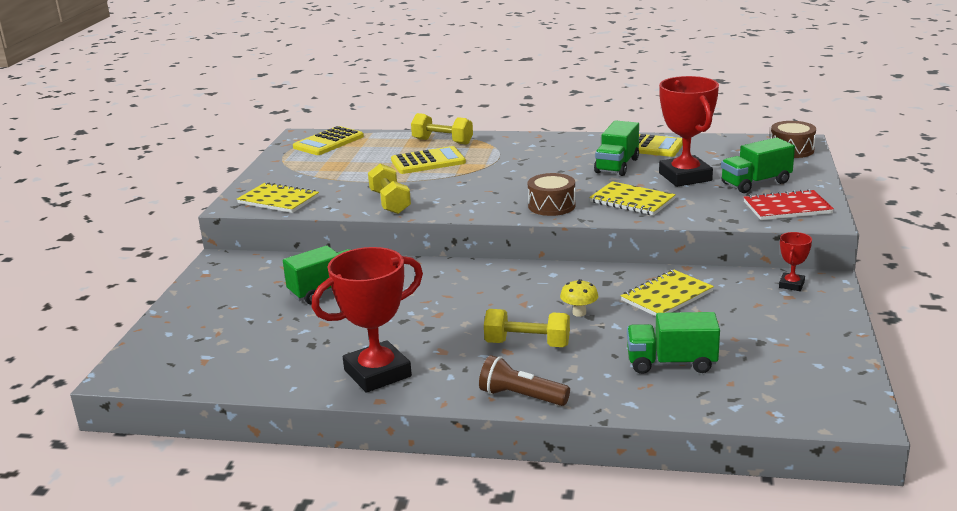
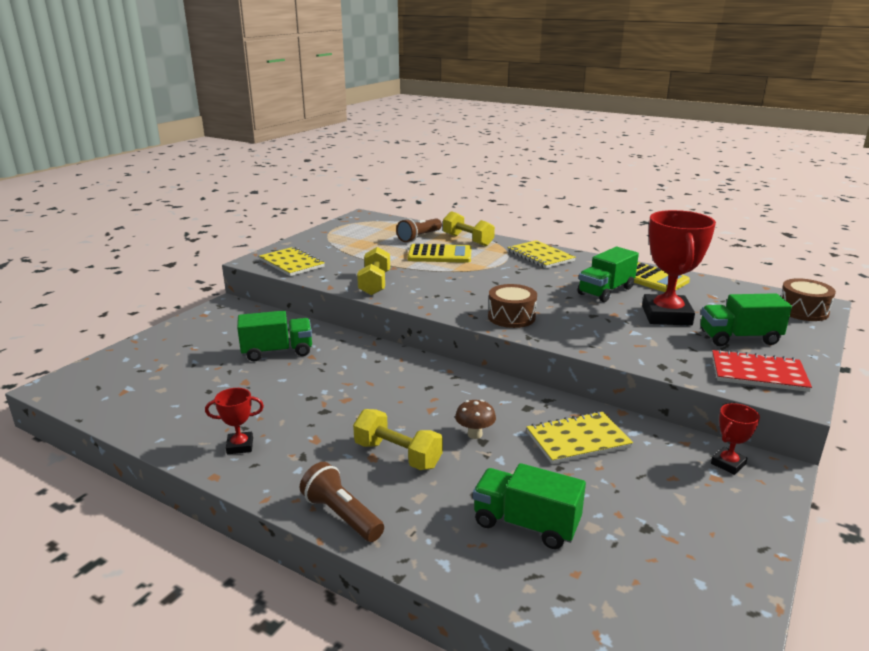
camera: 20 degrees right, 0 degrees up
(328, 142) = (378, 224): yellow calculator -> none
(377, 373) = (240, 446): red trophy -> red trophy, size x0.47
(388, 148) = (419, 237): none -> brown flashlight
(579, 313) = (475, 434): yellow mushroom -> brown mushroom
(632, 201) = (593, 329): yellow notebook -> yellow notebook (540, 256)

